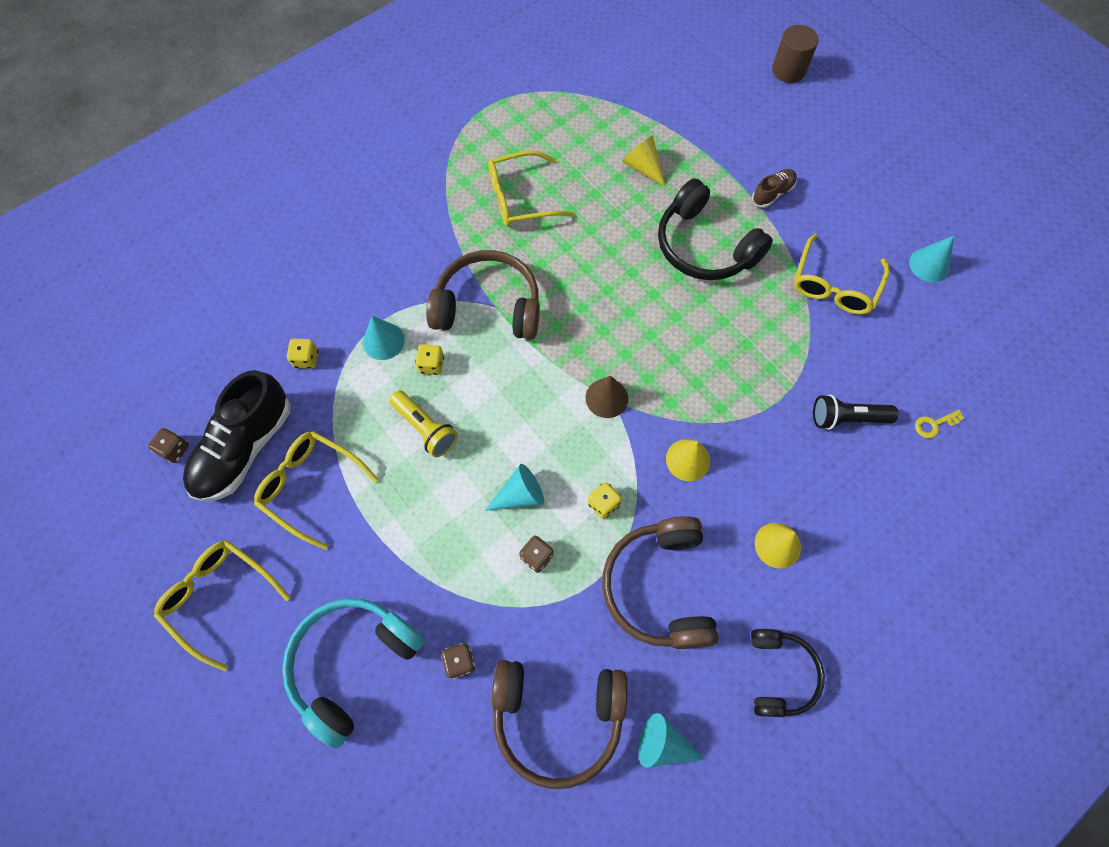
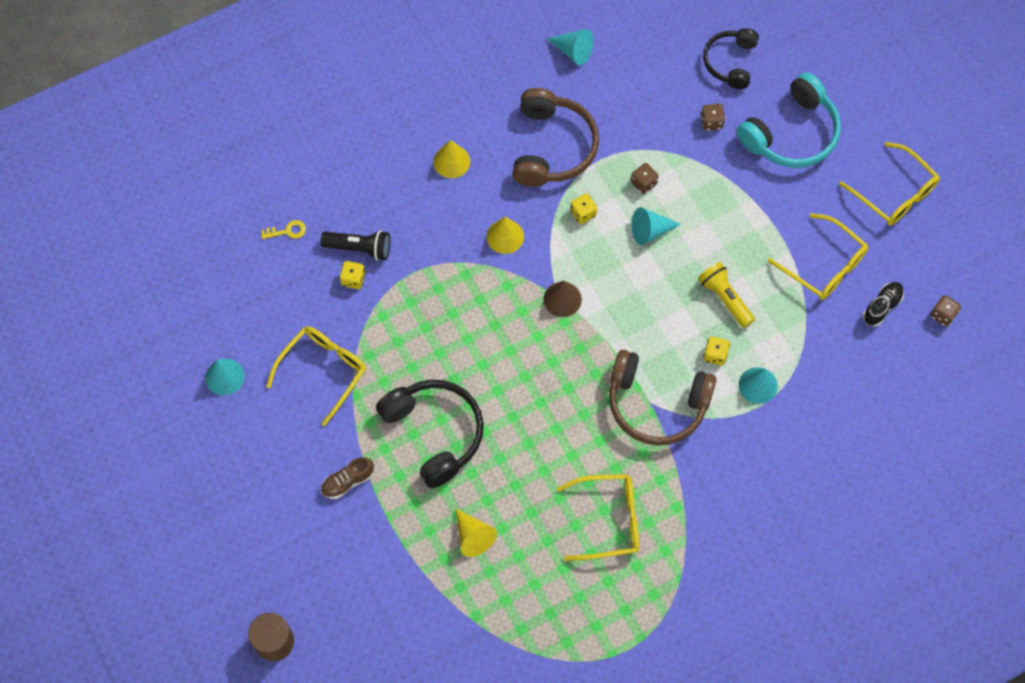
camera: 170 degrees left, 0 degrees up
(245, 448) = (882, 307): black shoe -> black shoe, size x0.48
(306, 359) = (830, 379): yellow dice -> yellow dice (353, 279)
(557, 717) = (645, 78): brown headphones -> none
(779, 674) = (478, 78): black headphones -> black headphones (730, 62)

